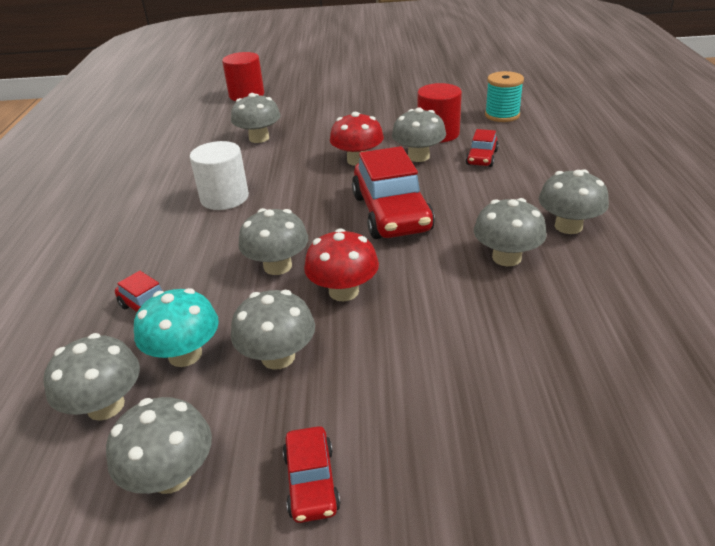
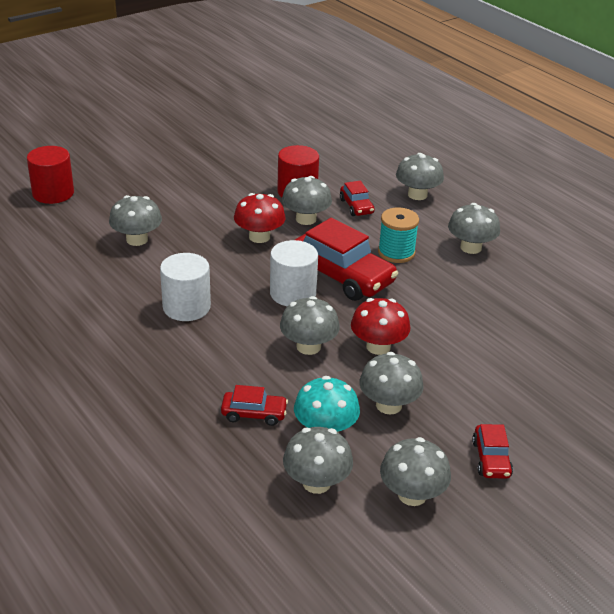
camera: 40 degrees left, 0 degrees up
(311, 482) = (491, 459): red car -> red car turned 45 degrees clockwise
(326, 214) = (293, 293): none -> white cylinder
(502, 115) = (330, 160): turquoise spool -> turquoise spool (396, 253)
(506, 257) = (455, 284): grey mushroom -> grey mushroom (417, 195)

